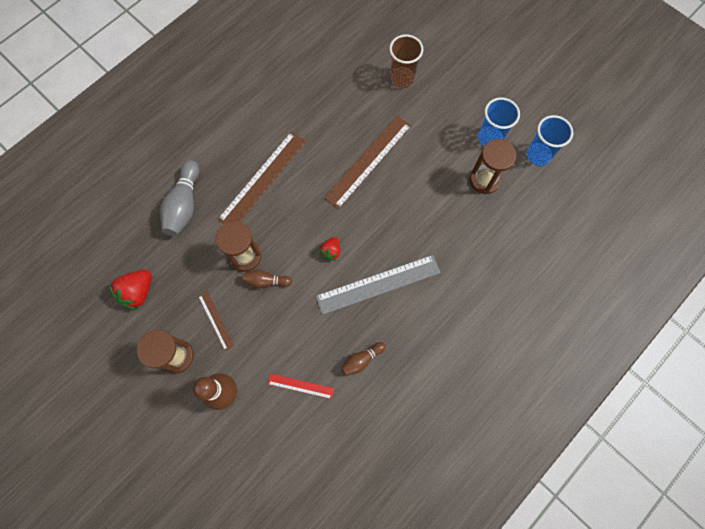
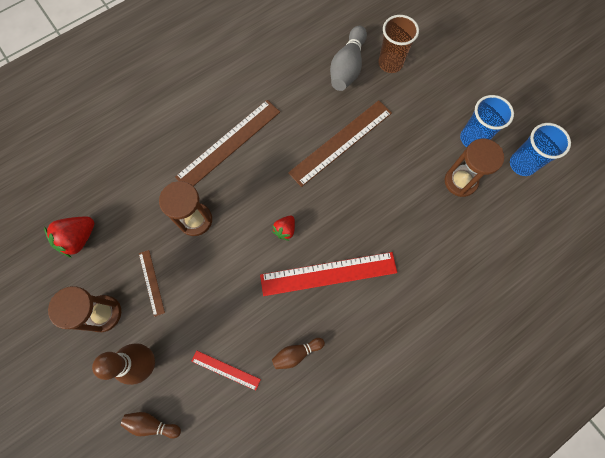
camera: 10 degrees right, 0 degrees up
(184, 205) = (144, 157): grey bowling pin -> grey bowling pin (347, 67)
(266, 281) = (212, 250): brown bowling pin -> brown bowling pin (152, 424)
(378, 284) = (328, 274): grey ruler -> red ruler

